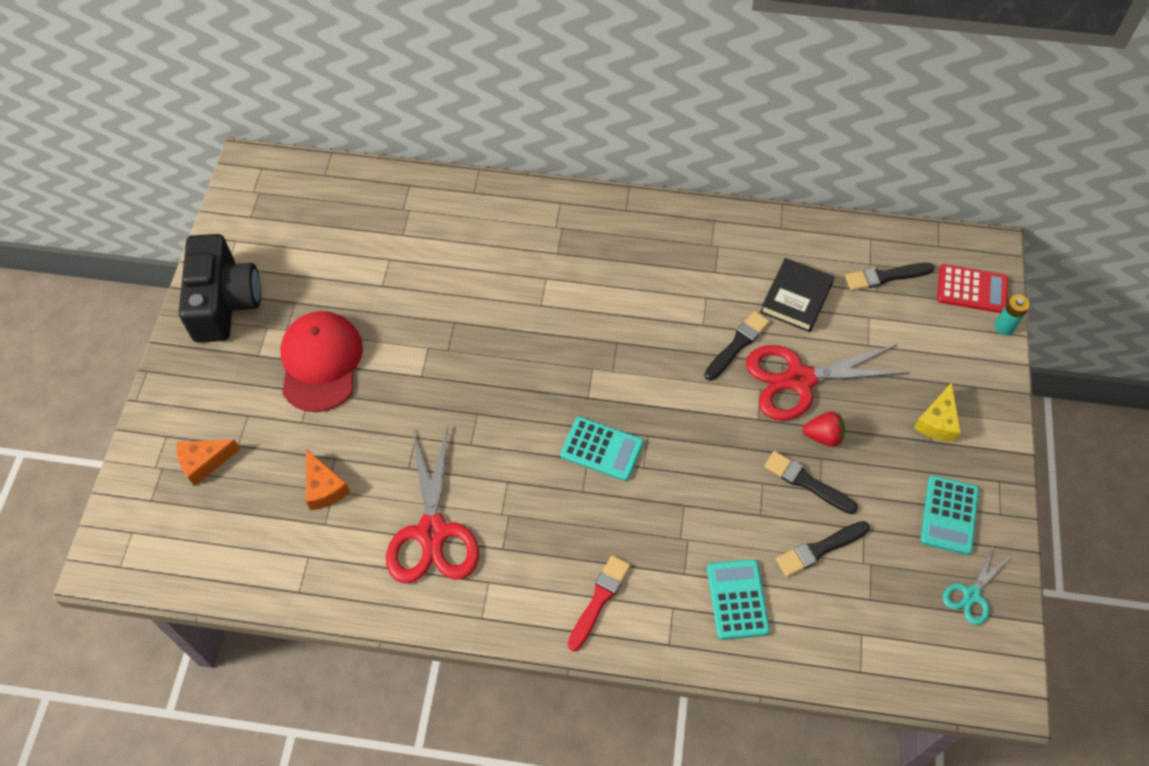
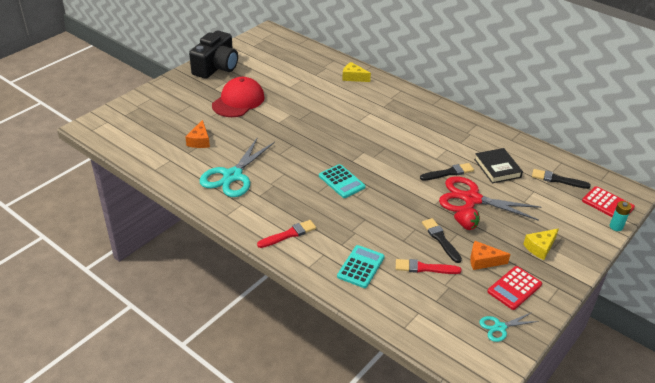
camera: 30 degrees right, 20 degrees down
(204, 462) = (158, 112): orange cheese -> orange cheese (483, 261)
(432, 533) = (232, 176): red scissors -> turquoise scissors
(467, 210) = (353, 77): none -> yellow cheese
(796, 298) = (497, 168): black book -> black book turned 75 degrees counterclockwise
(819, 549) = (424, 268): black brush -> red brush
(949, 515) = (514, 288): turquoise calculator -> red calculator

